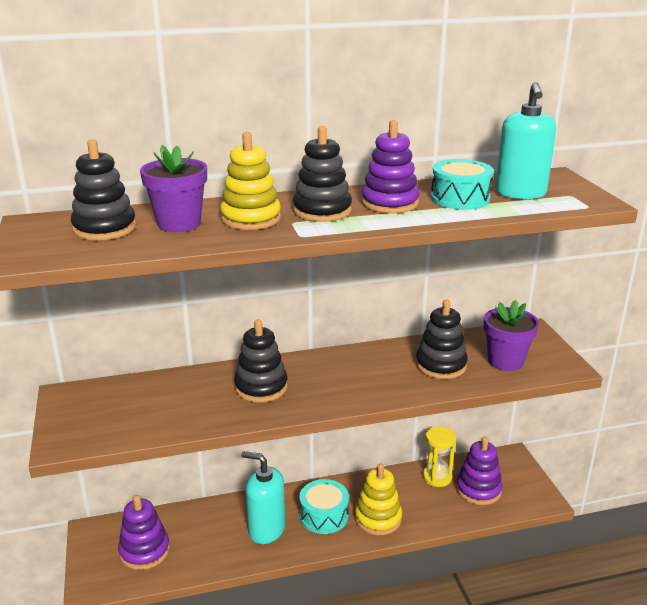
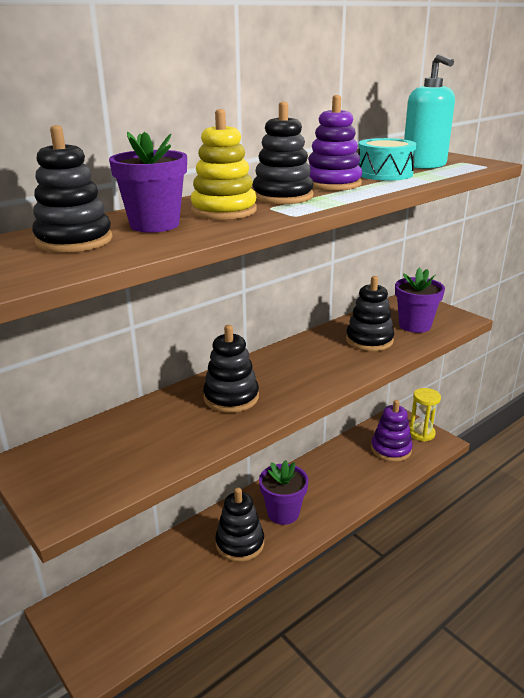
camera: 25 degrees left, 0 degrees up
(144, 551) = (132, 609): purple stacking toy -> none
(266, 529) = (240, 543): turquoise soap dispenser -> black stacking toy
(324, 516) = (283, 513): turquoise drum -> purple flower pot
(378, 518) = (330, 499): yellow stacking toy -> none
(437, 477) = (352, 450): yellow hourglass -> yellow hourglass (421, 433)

